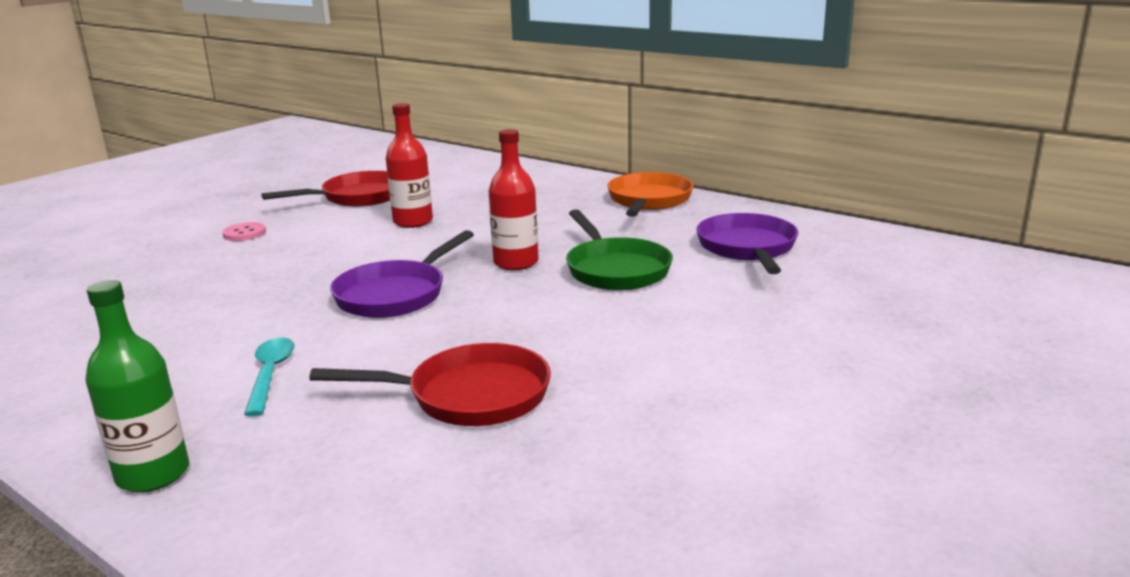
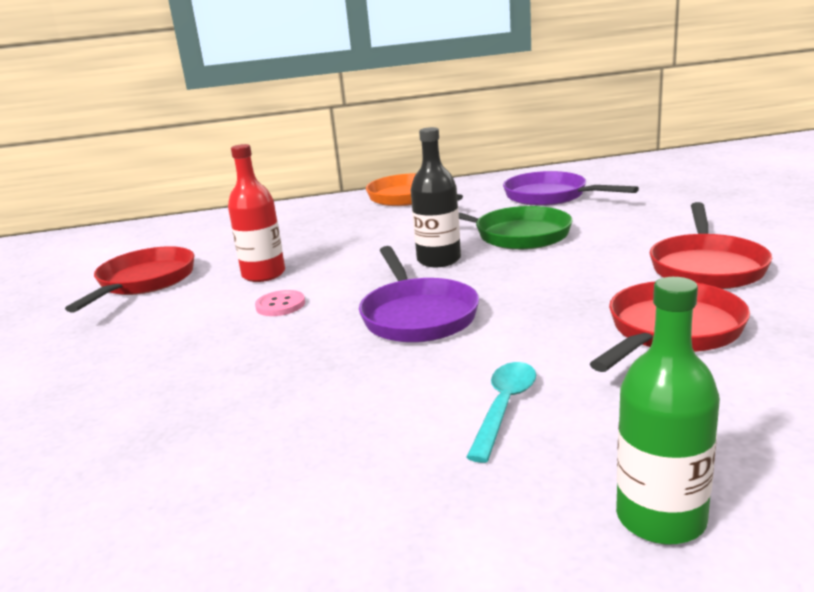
camera: 45 degrees left, 0 degrees up
(244, 233) = (103, 352): pink button -> pink button (280, 305)
(270, 374) = (504, 407): turquoise spoon -> turquoise spoon turned 75 degrees clockwise
(516, 263) = (439, 260): red bottle -> black bottle
(649, 371) = (706, 267): none -> red pan

